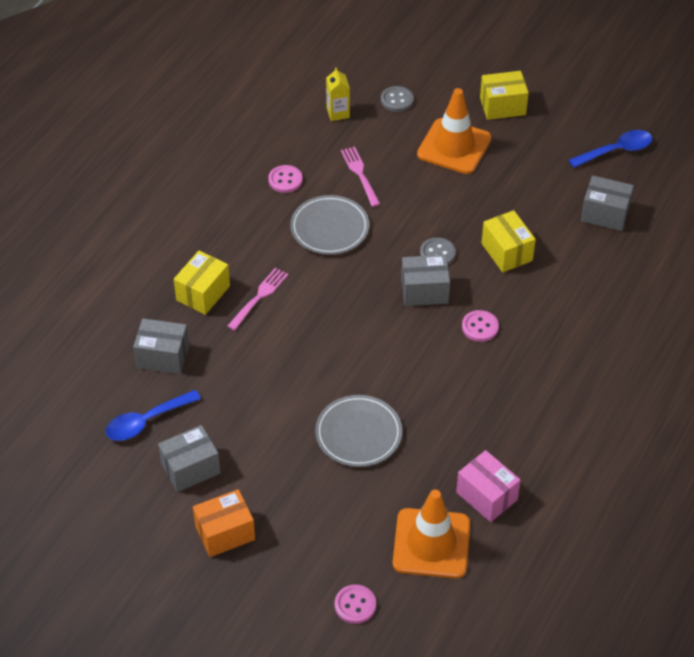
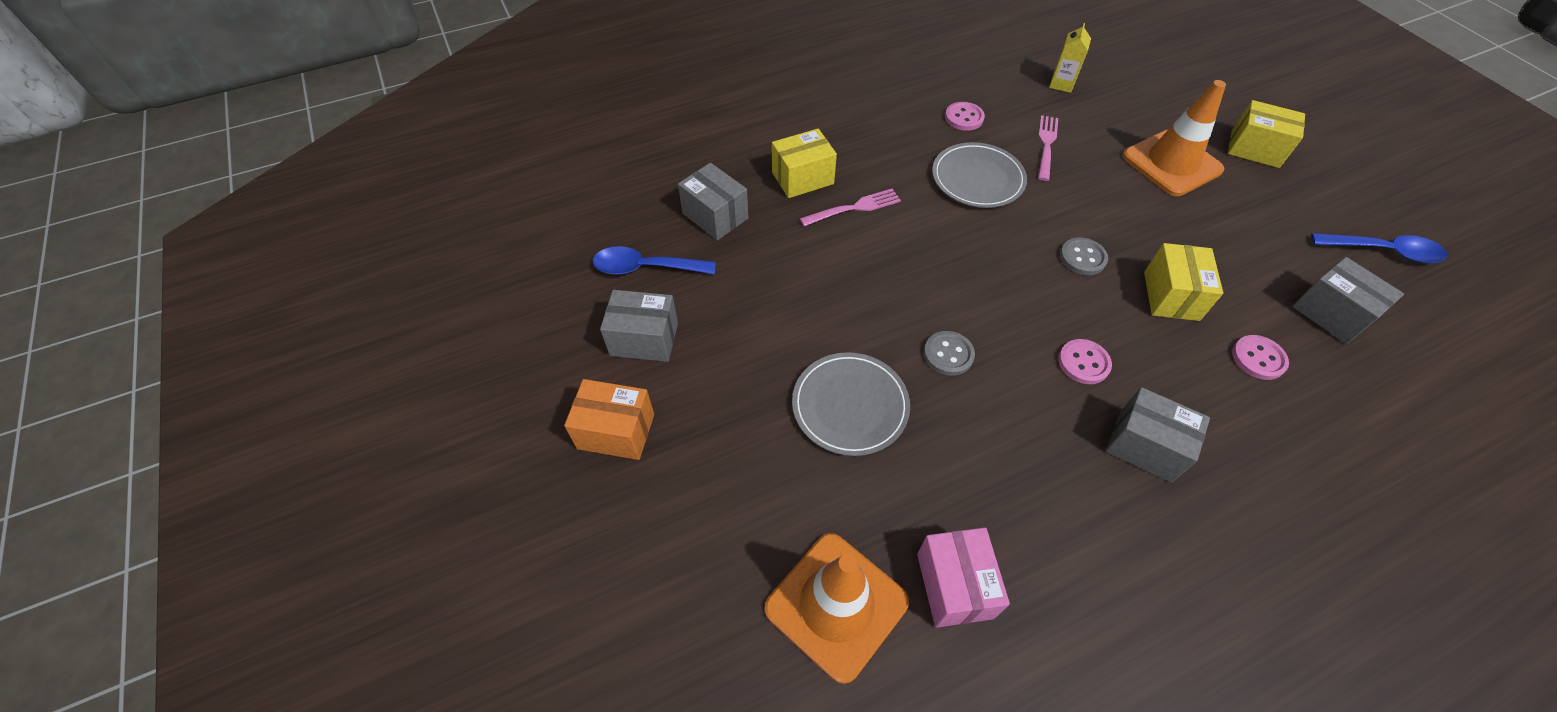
camera: 35 degrees right, 5 degrees up
(355, 605) = (680, 625): pink button -> pink button (1258, 358)
(397, 100) = (1133, 97): grey button -> grey button (948, 354)
(424, 291) = (1040, 289): grey box -> grey box (1145, 446)

